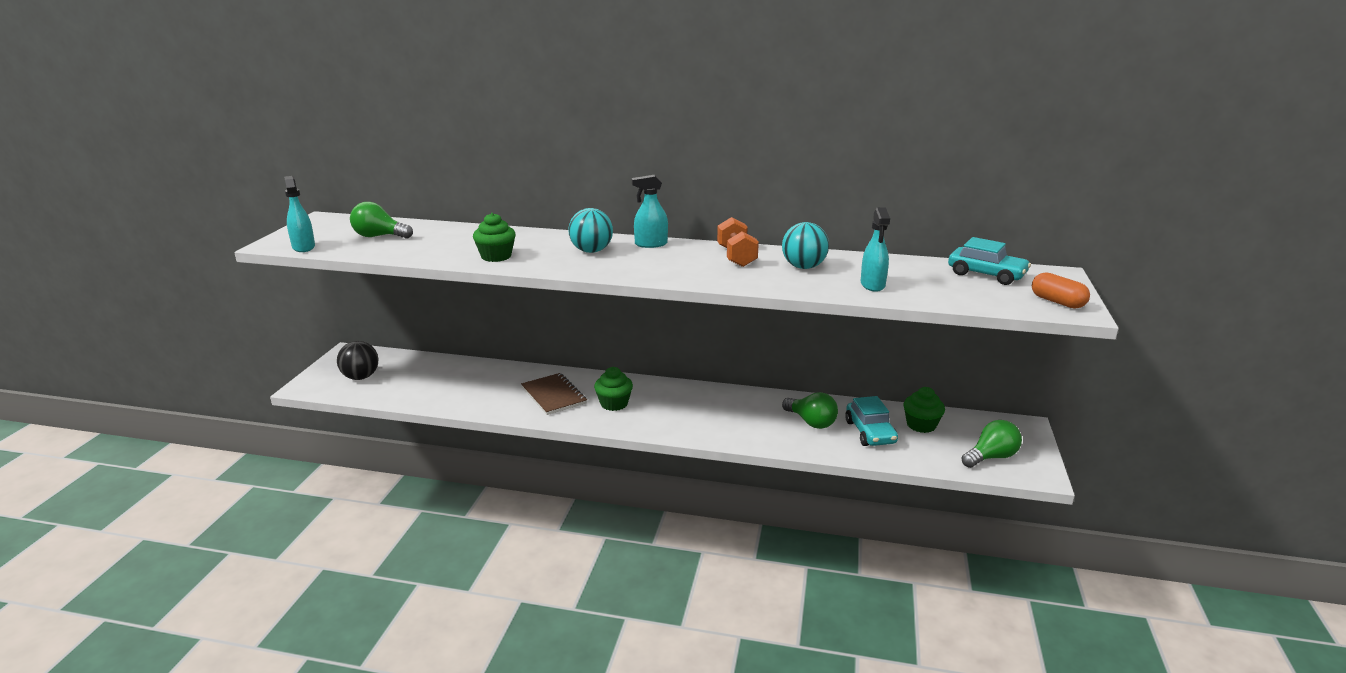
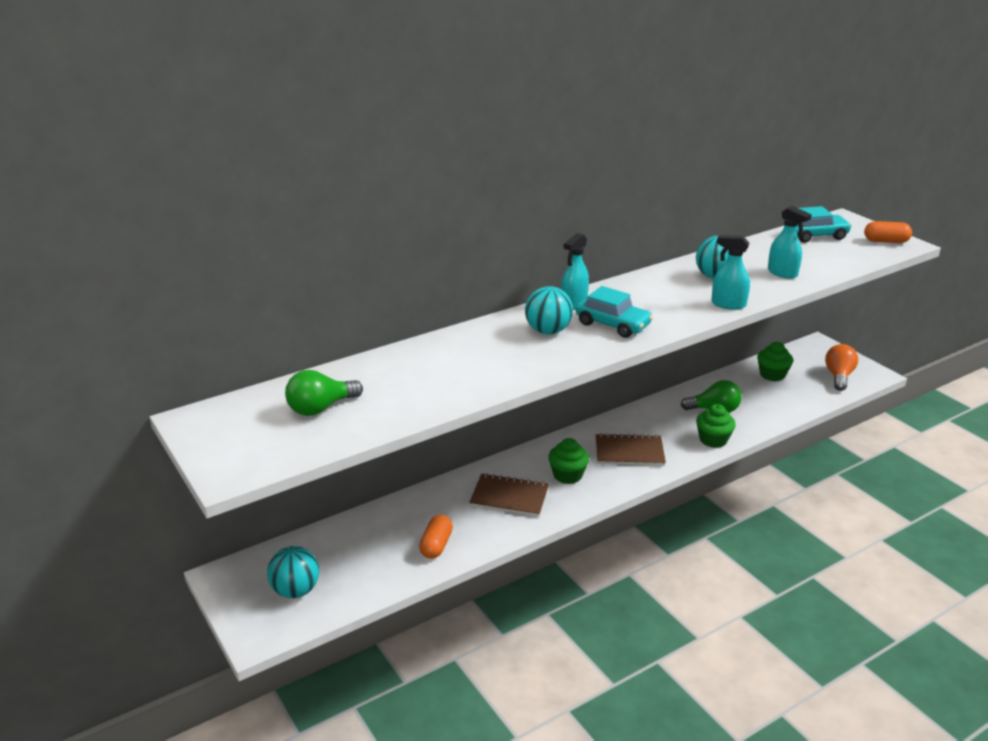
camera: 45 degrees left, 5 degrees up
(303, 247) = (274, 459): turquoise spray bottle -> turquoise spray bottle (728, 304)
(361, 377) = (296, 590): black ball -> turquoise ball
(463, 396) = (436, 545): none -> orange capsule
(496, 256) = (489, 374): green cupcake -> green cupcake (713, 440)
(685, 413) = (629, 452): none -> brown notebook
(736, 257) = (657, 287): orange dumbbell -> none
(870, 432) = (757, 397): turquoise car -> turquoise car (613, 324)
(991, 457) = (838, 376): green light bulb -> orange light bulb

